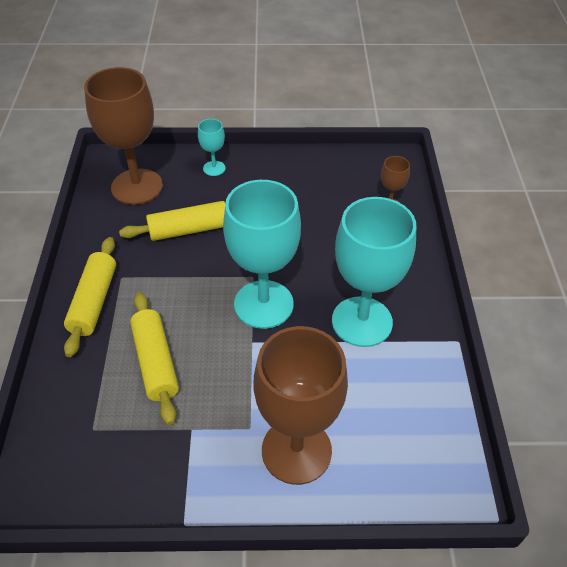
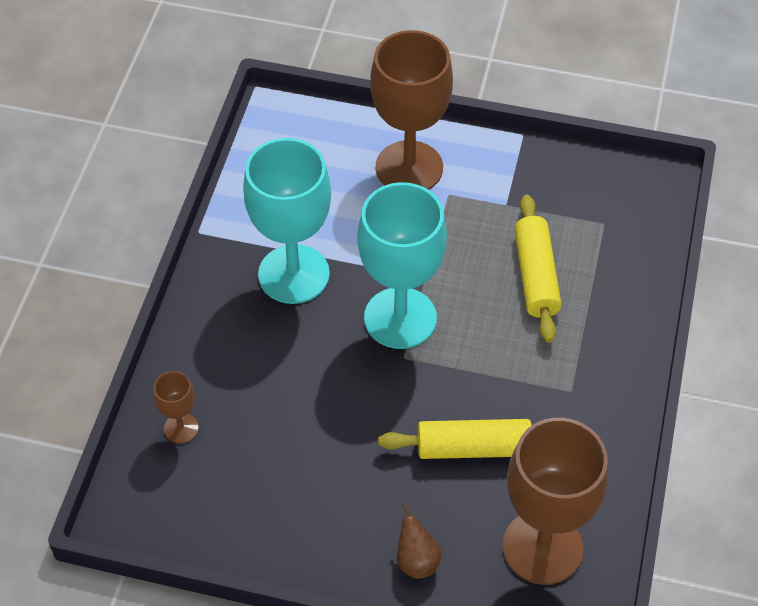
camera: 165 degrees left, 5 degrees up
(94, 301) = (606, 364): yellow rolling pin -> none
(214, 168) = (416, 561): turquoise goblet -> brown pear

